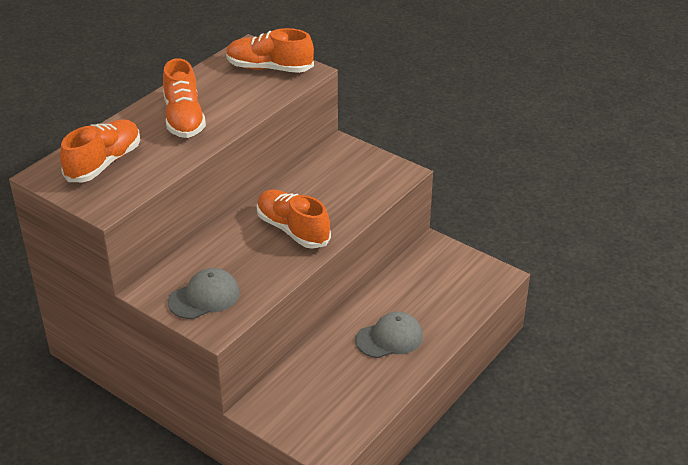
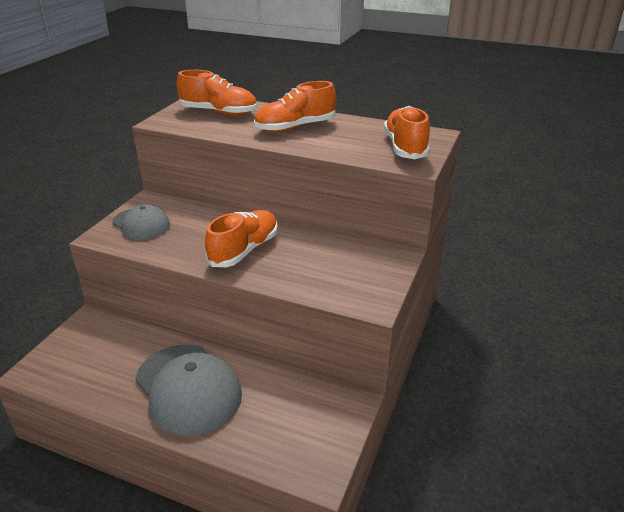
camera: 75 degrees right, 5 degrees down
(389, 338) = (188, 388): grey cap -> grey cap, size x1.67

